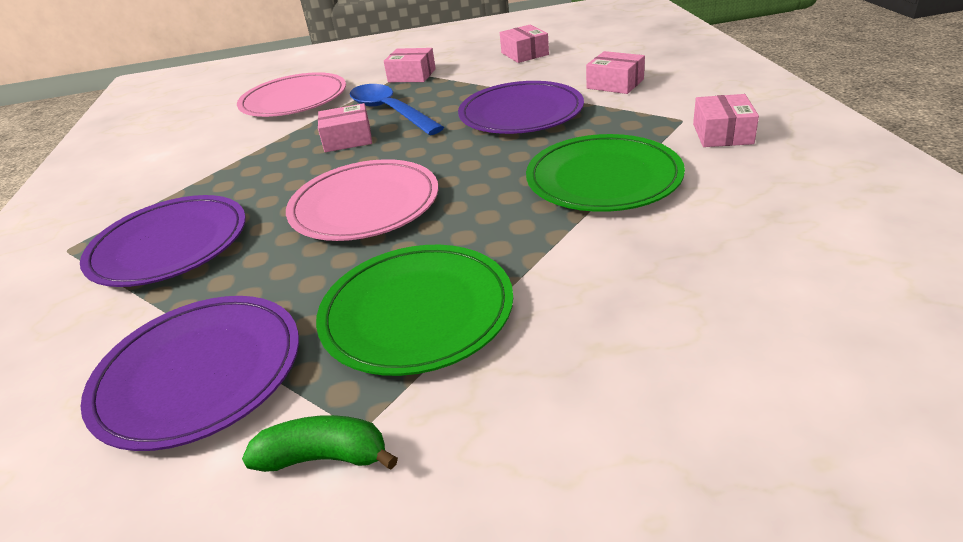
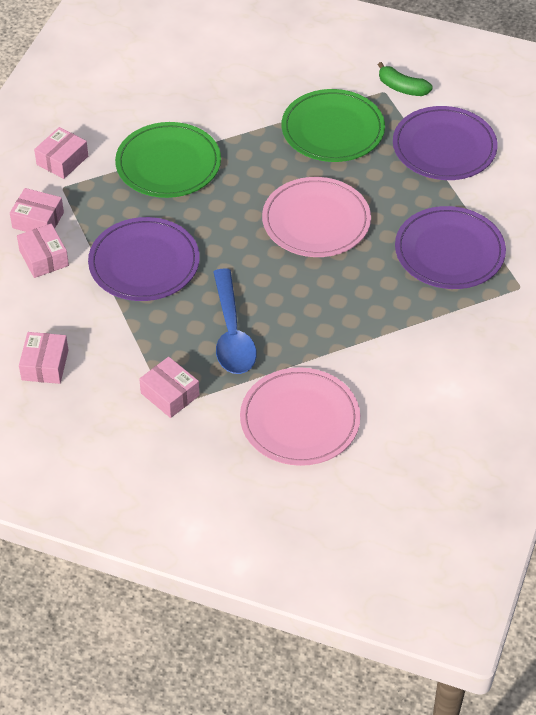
camera: 155 degrees left, 15 degrees up
(348, 139) = (287, 310): pink box -> pink box (38, 220)

